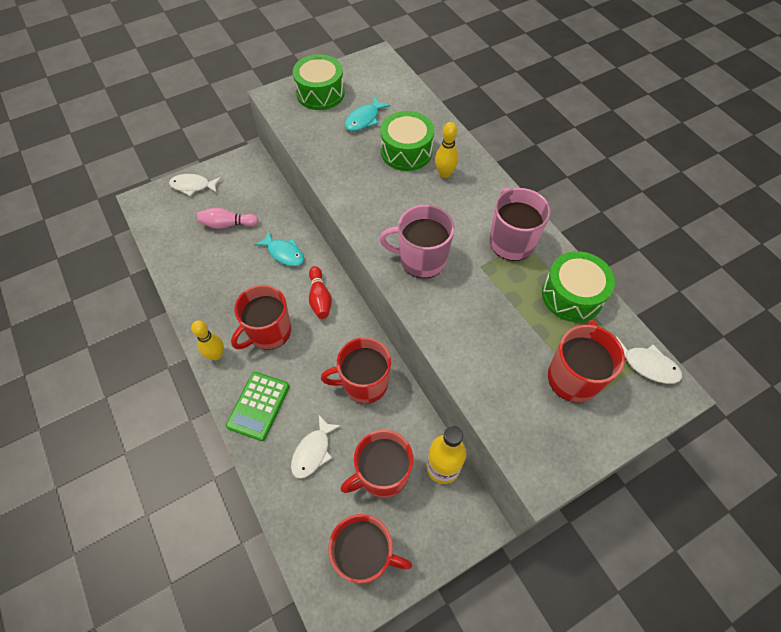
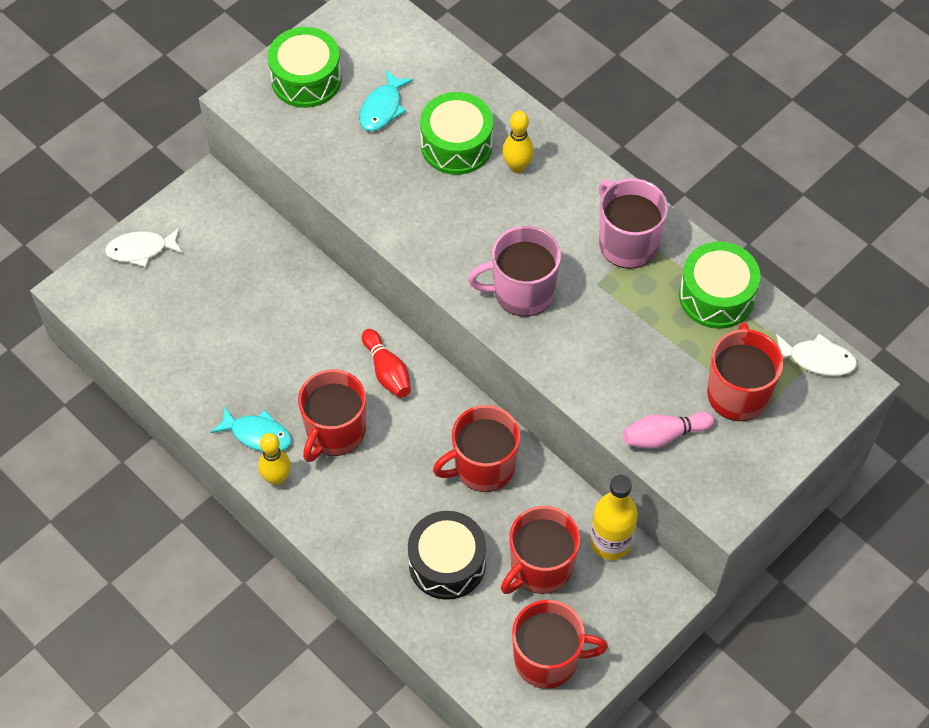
camera: 15 degrees left, 0 degrees up
(227, 224) = (217, 296): pink bowling pin -> pink bowling pin (664, 436)
(258, 406) = (358, 527): green calculator -> none
(284, 253) = (314, 320): turquoise fish -> turquoise fish (257, 434)
(313, 451) = (447, 563): white fish -> black drum

